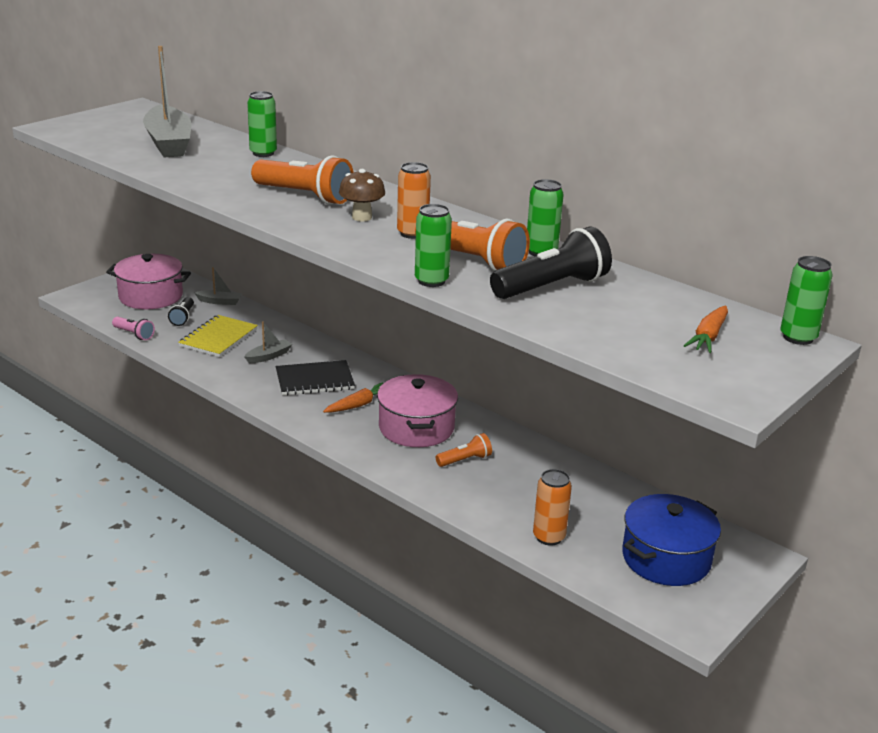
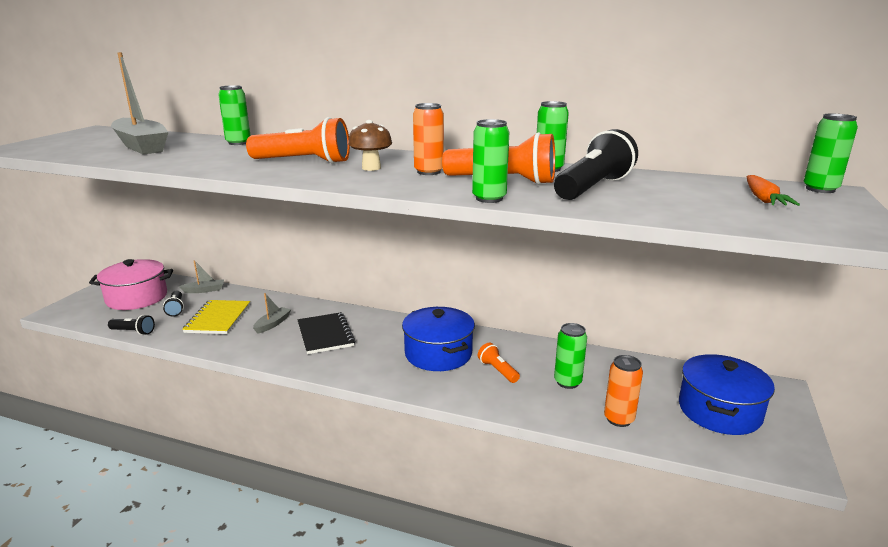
camera: 20 degrees left, 5 degrees down
(134, 334) = (133, 332): pink flashlight -> black flashlight
(314, 380) = (325, 334): black notebook -> black notebook turned 75 degrees counterclockwise
(359, 405) = (377, 346): orange carrot -> none
(416, 428) = (438, 354): pink pot -> blue pot
(465, 460) = (498, 370): orange flashlight -> orange flashlight turned 75 degrees counterclockwise
(528, 490) = (567, 382): none -> green can

